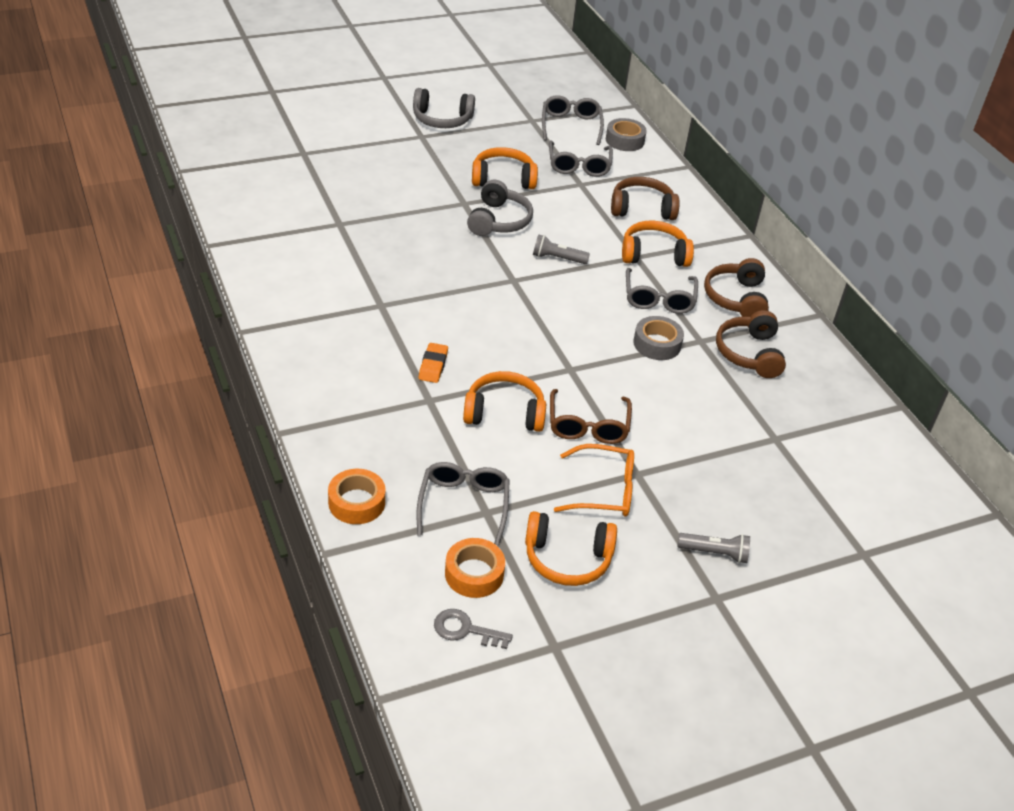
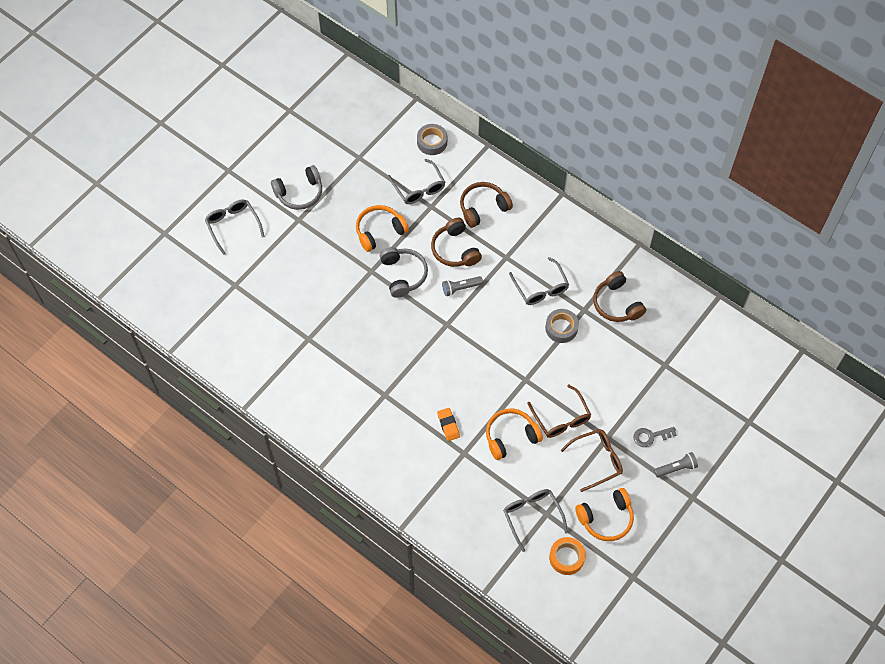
camera: 25 degrees left, 20 degrees up
(356, 502) = (476, 550): orange tape -> none
(465, 630) = (584, 594): grey key -> grey key (650, 436)
(571, 126) = (388, 147): grey glasses -> grey glasses (233, 226)
(603, 490) = (597, 460): orange glasses -> brown glasses
(654, 254) = (515, 248): orange headphones -> none
(736, 298) = (584, 259): brown headphones -> brown headphones (455, 249)

